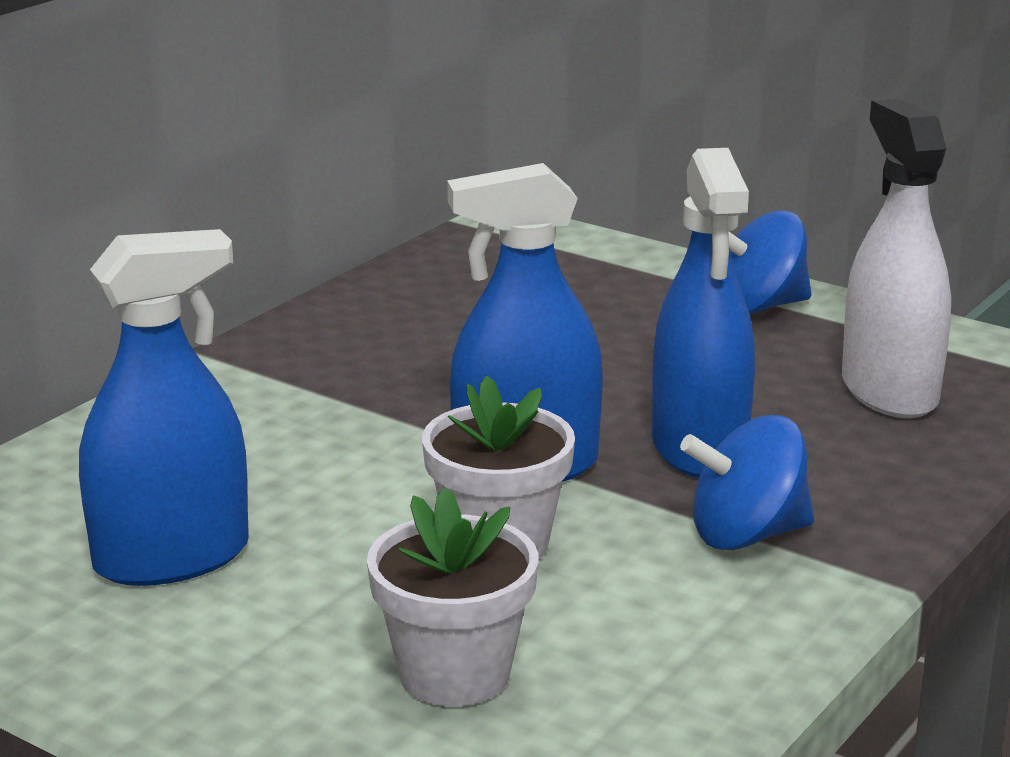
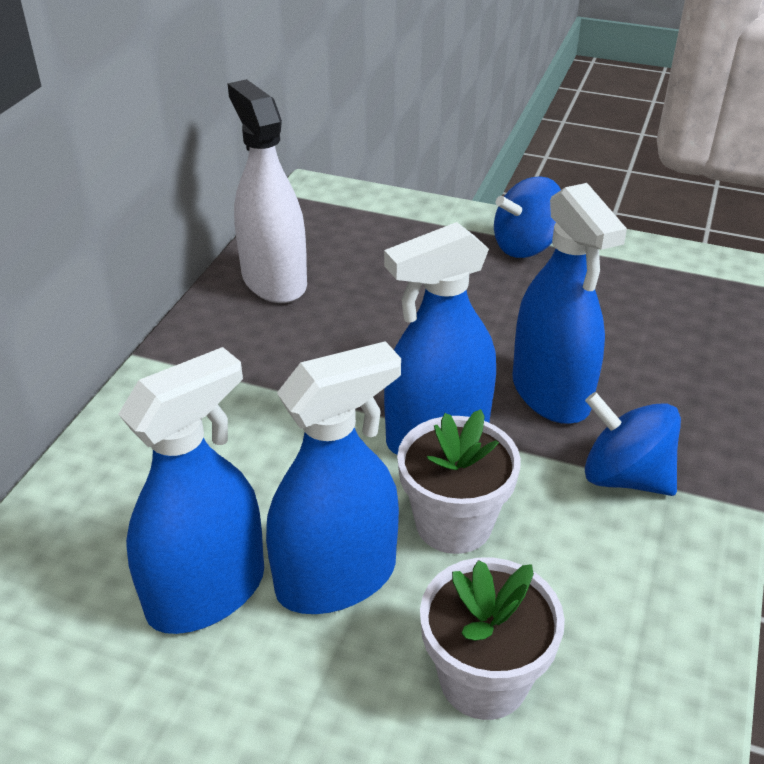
camera: 15 degrees left, 15 degrees up
(328, 568) = (336, 578): none -> blue spray bottle
(747, 535) = (625, 477): blue spinning top -> blue spinning top turned 60 degrees clockwise
(889, 391) = (650, 314): white spray bottle -> white spray bottle (274, 281)

